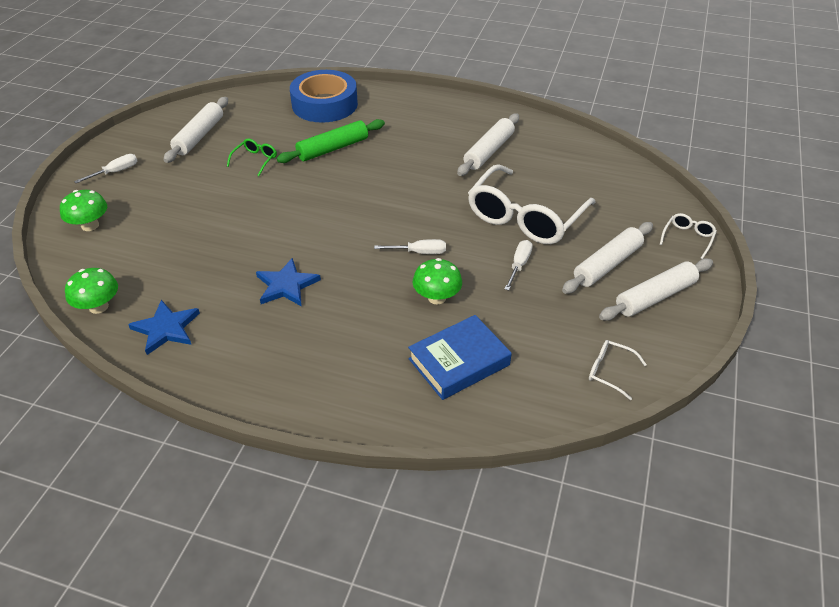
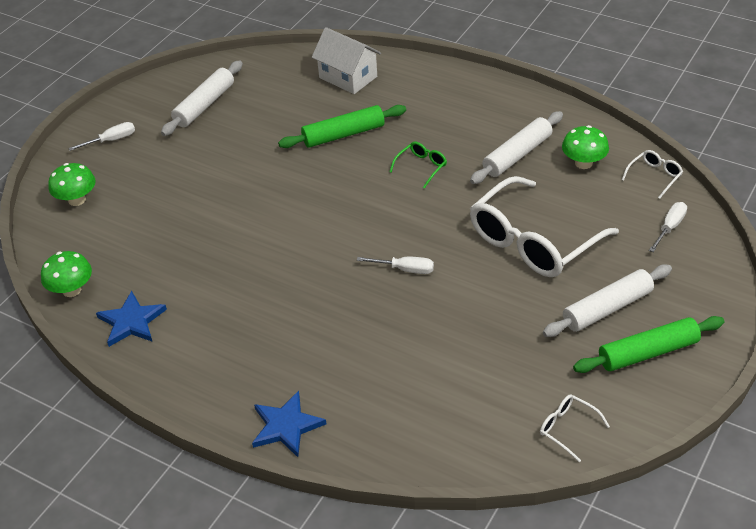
camera: 15 degrees right, 0 degrees up
(255, 160) = (257, 140): green glasses -> green glasses (421, 167)
(286, 285) = (258, 290): blue star -> blue star (286, 426)
(324, 104) = (348, 77): blue tape -> white house
(437, 297) = (409, 323): green mushroom -> green mushroom (583, 163)
(459, 362) = (412, 396): blue book -> none
(519, 265) = (508, 297): white screwdriver -> white screwdriver (670, 227)
(655, 297) = (648, 353): white rolling pin -> green rolling pin
(688, 238) = (712, 288): white glasses -> white glasses (654, 176)

